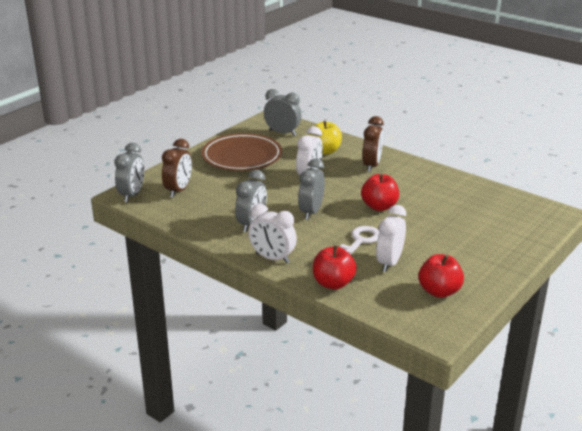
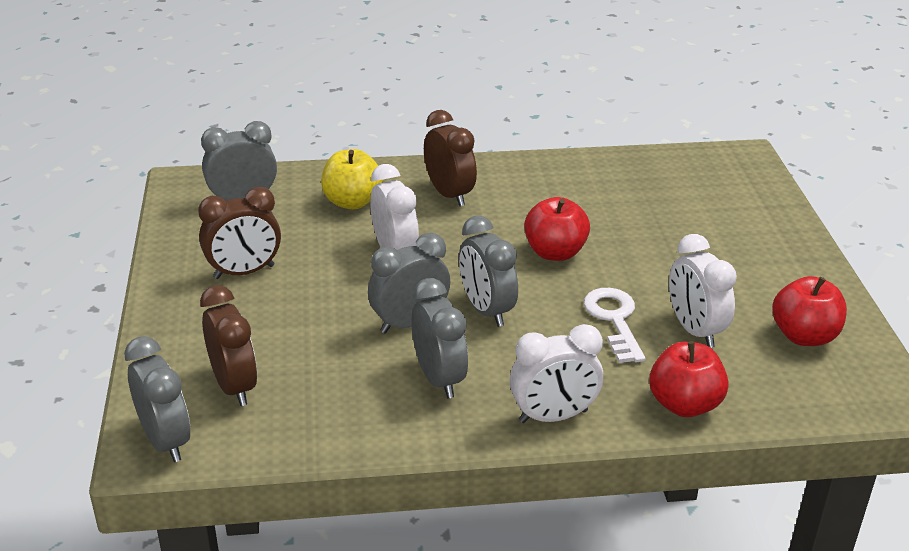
camera: 45 degrees left, 5 degrees up
(242, 157) = (244, 272): brown plate -> brown clock
(273, 201) = (409, 323): none -> grey clock

